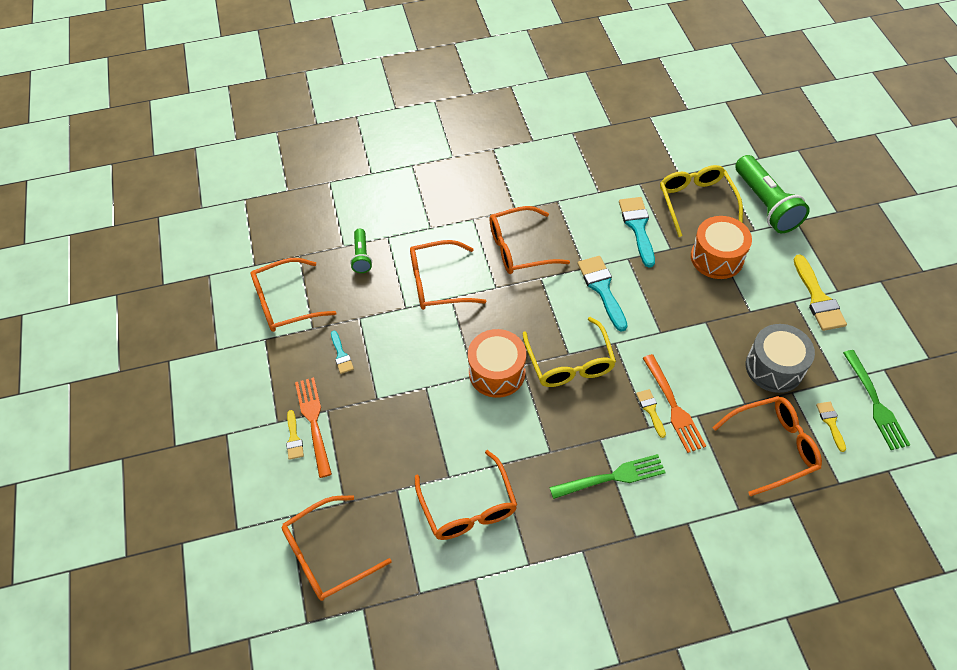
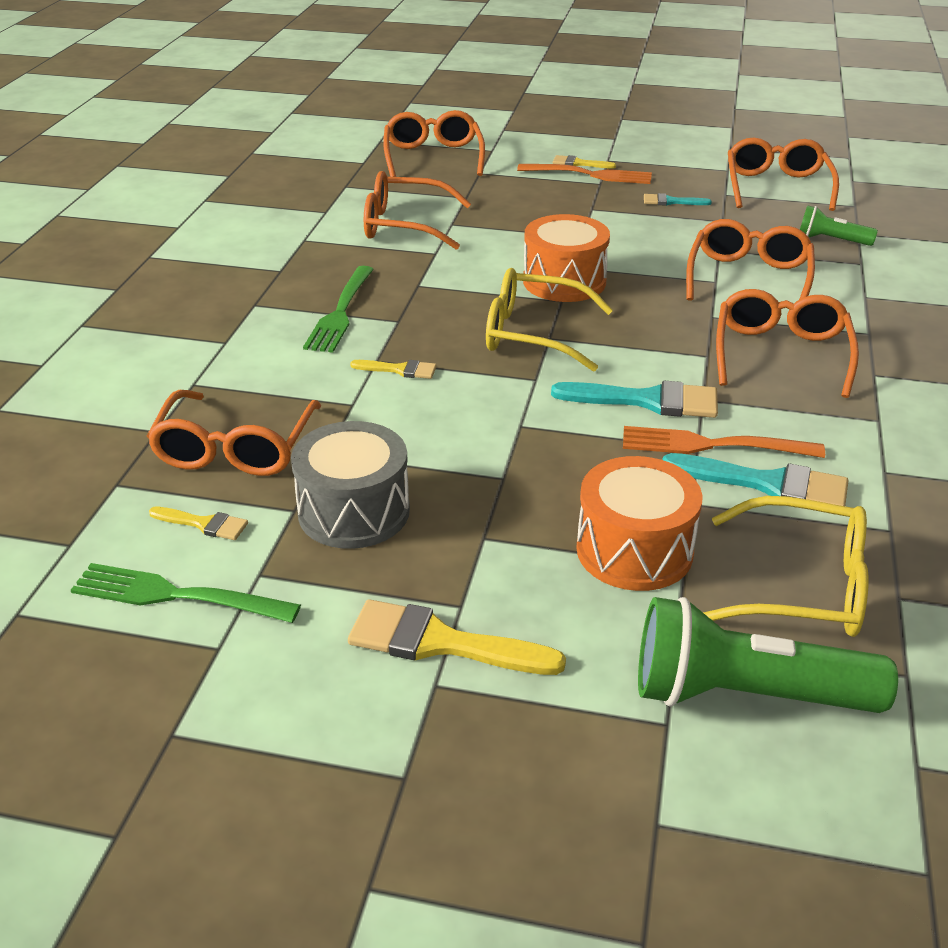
camera: 115 degrees right, 20 degrees down
(673, 407) = (385, 389): orange fork -> orange fork (711, 445)

